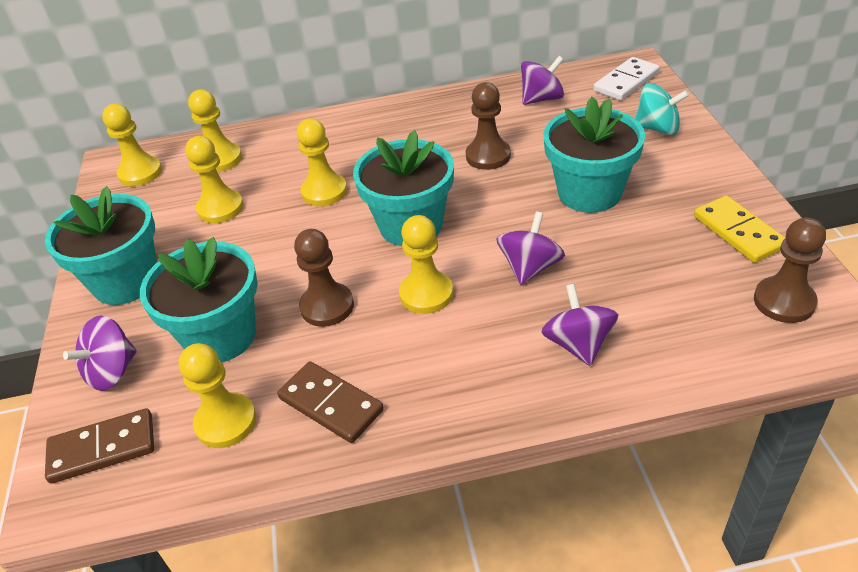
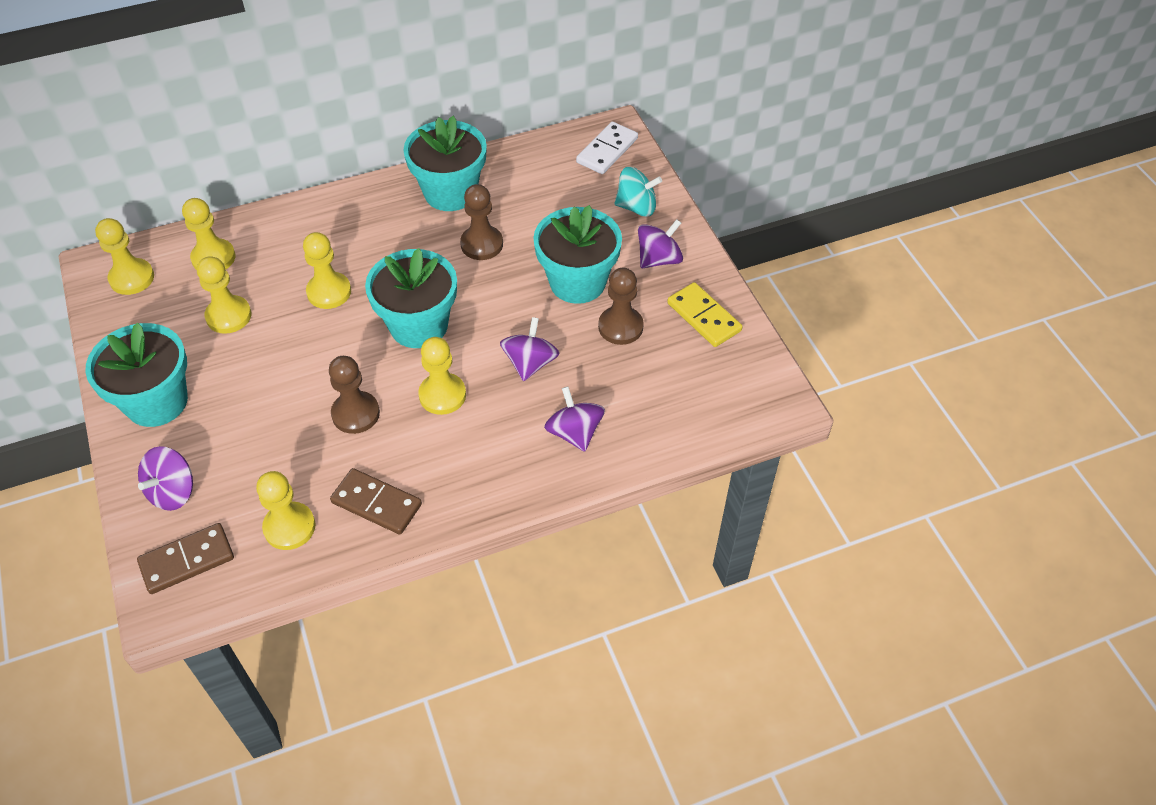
camera: 15 degrees left, 10 degrees up
(220, 336) = (264, 450): turquoise flower pot -> turquoise flower pot (450, 192)
(542, 99) = (528, 174): purple spinning top -> purple spinning top (659, 259)
(784, 301) = (736, 382): brown pawn -> brown pawn (620, 327)

